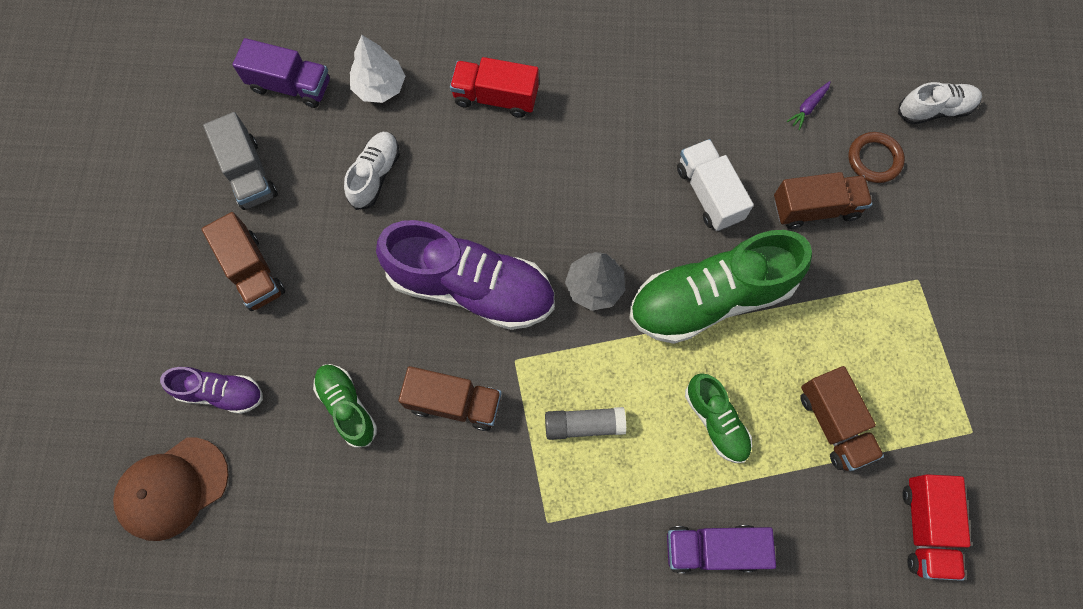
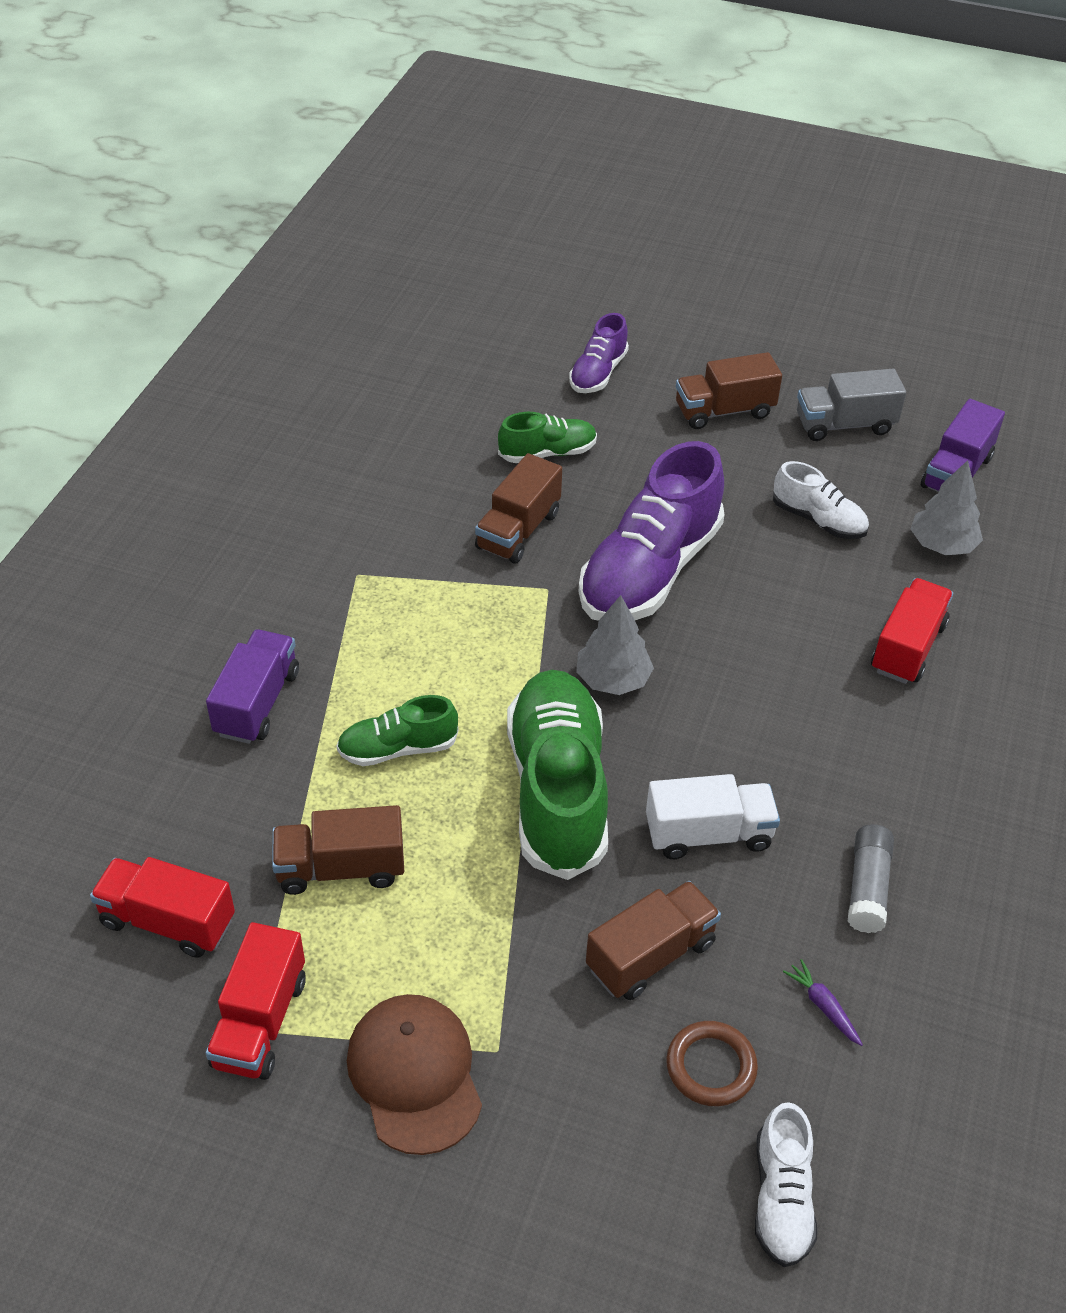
camera: 105 degrees right, 25 degrees down
(172, 488) = (516, 333): brown cap -> brown cap (415, 1074)
(379, 87) = (942, 545): white tree -> grey tree
(584, 425) = (447, 628): grey glue stick -> grey glue stick (867, 887)
(815, 208) = (650, 955): brown truck -> brown truck turned 135 degrees counterclockwise
(966, 431) = (260, 1022): none -> red truck

